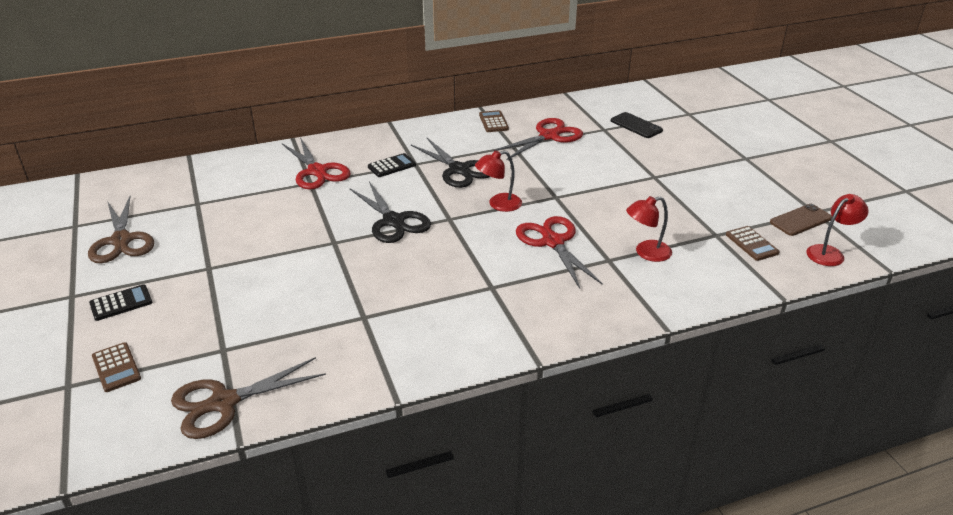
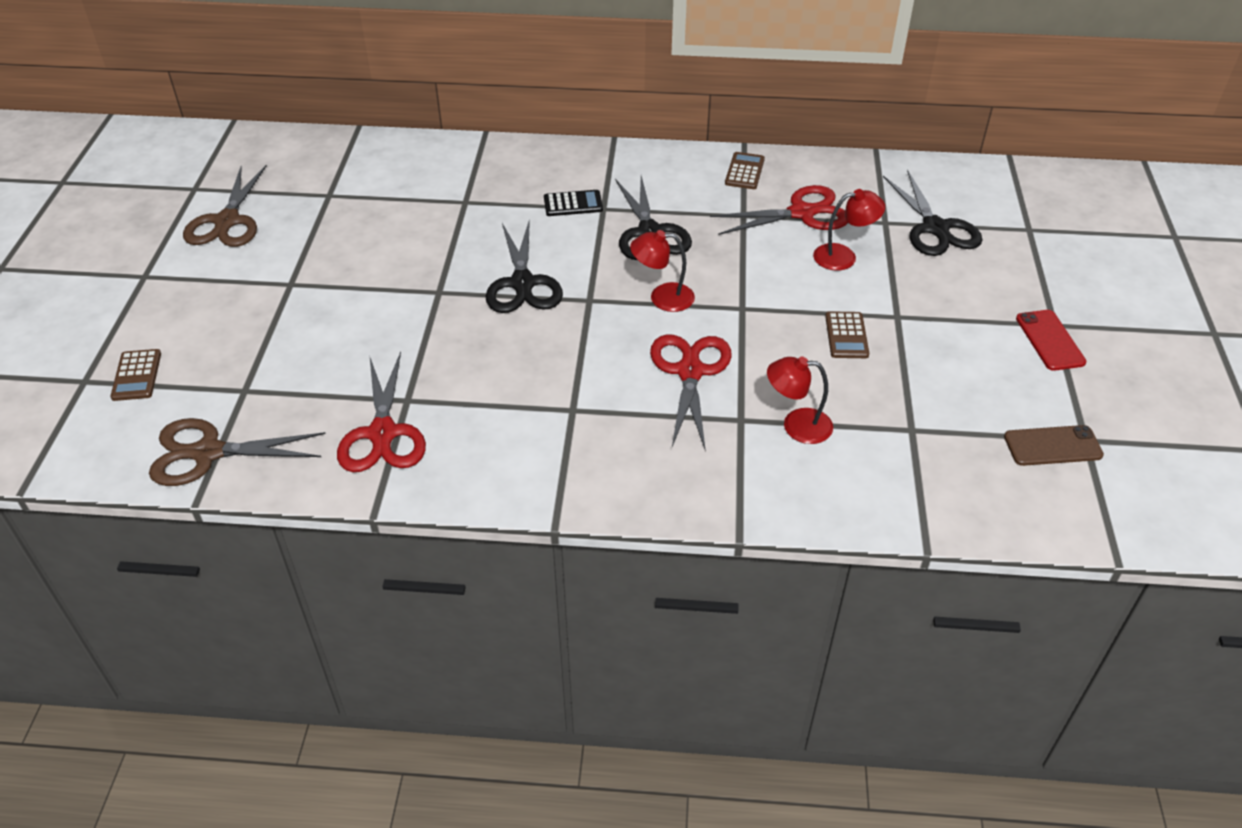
camera: 25 degrees right, 10 degrees up
(121, 303) = (183, 300): black calculator -> none
(317, 171) = (482, 188): red scissors -> red scissors (382, 434)
(636, 125) = (935, 228): black phone -> black scissors
(750, 166) = (1050, 340): none -> red phone
(751, 244) = (950, 459): brown calculator -> brown calculator (846, 336)
(830, 253) = (1052, 508): red lamp -> red lamp (843, 256)

